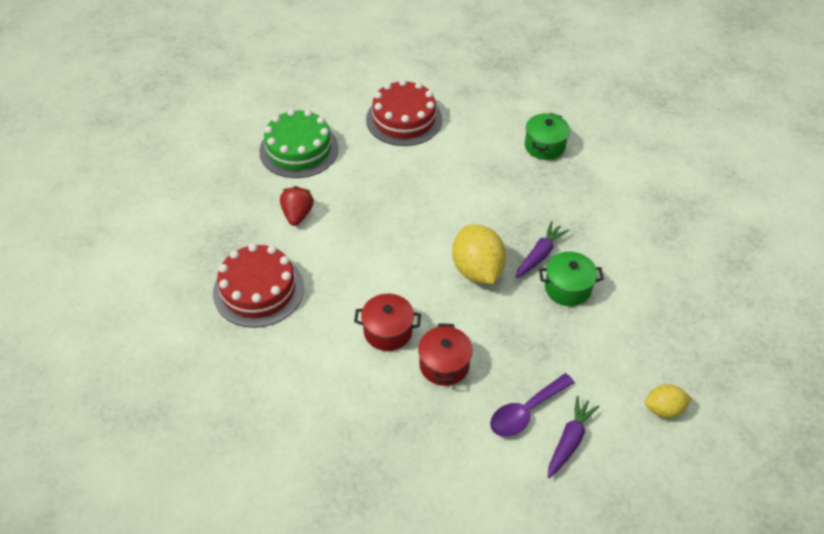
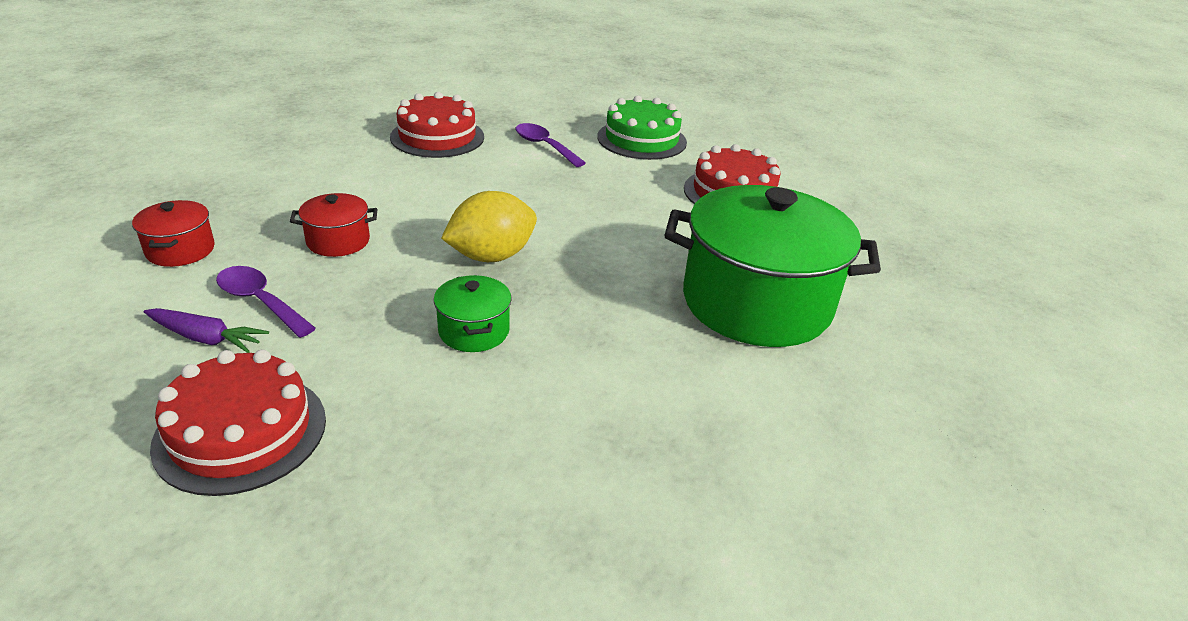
camera: 75 degrees right, 15 degrees down
(297, 215) = (545, 146): red strawberry -> purple spoon
(388, 331) = (387, 205): red pot -> red pot (180, 250)
(539, 255) = (532, 304): purple carrot -> none
(544, 146) = (756, 303): green pot -> green pot, size x2.32
(663, 409) = (241, 432): yellow lemon -> red cake

